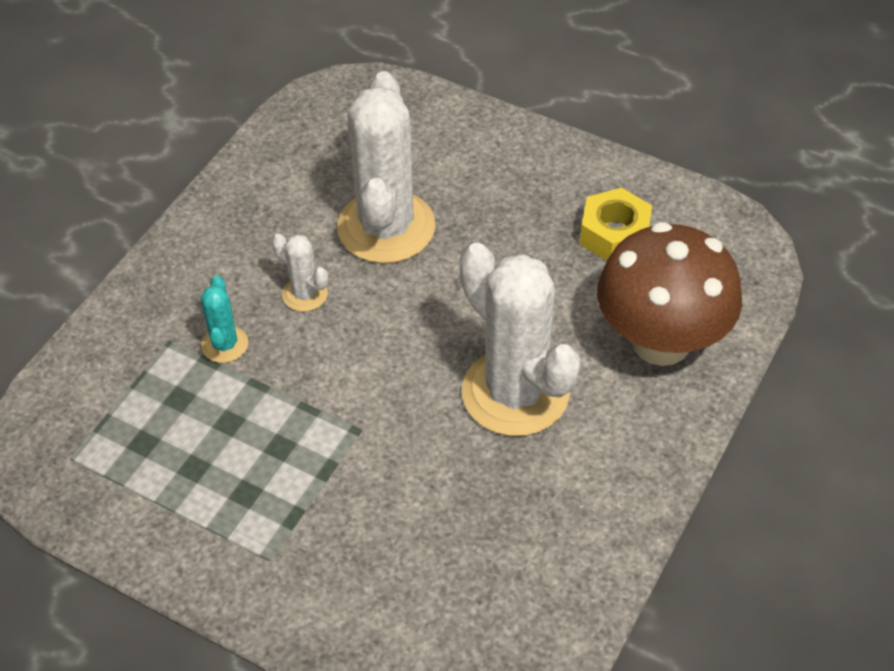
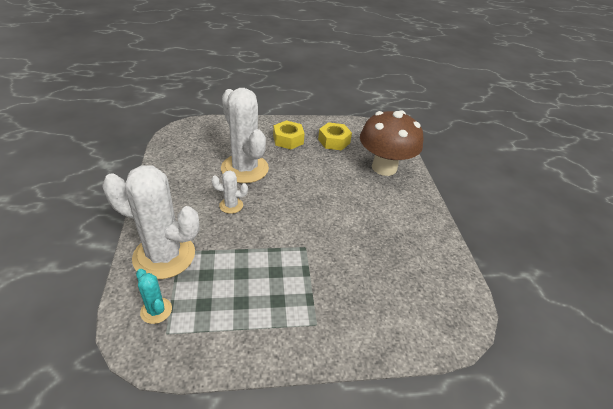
camera: 40 degrees left, 10 degrees down
(225, 344) = (210, 241): turquoise cactus -> turquoise cactus (156, 310)
(515, 393) = (352, 205): white cactus -> white cactus (164, 256)
(522, 193) = (288, 140): none -> yellow nut

